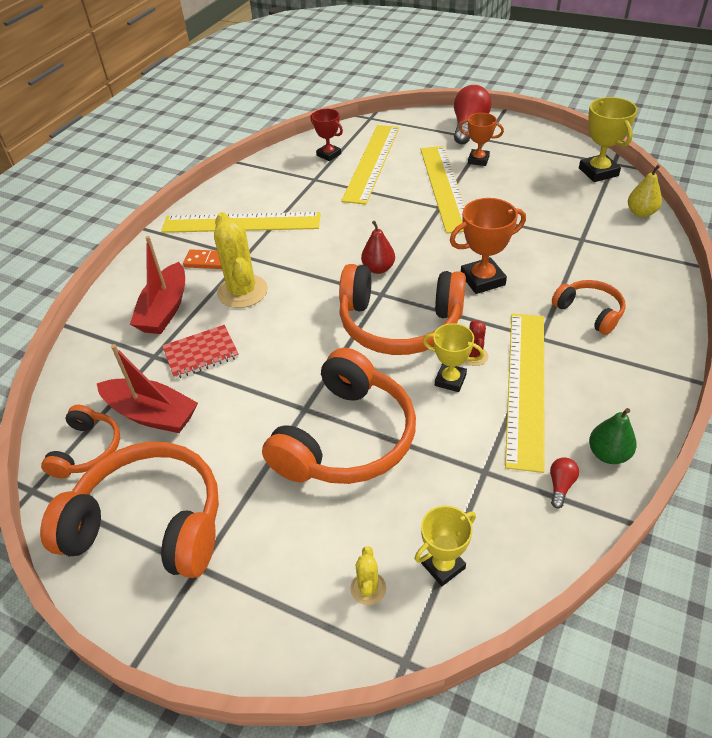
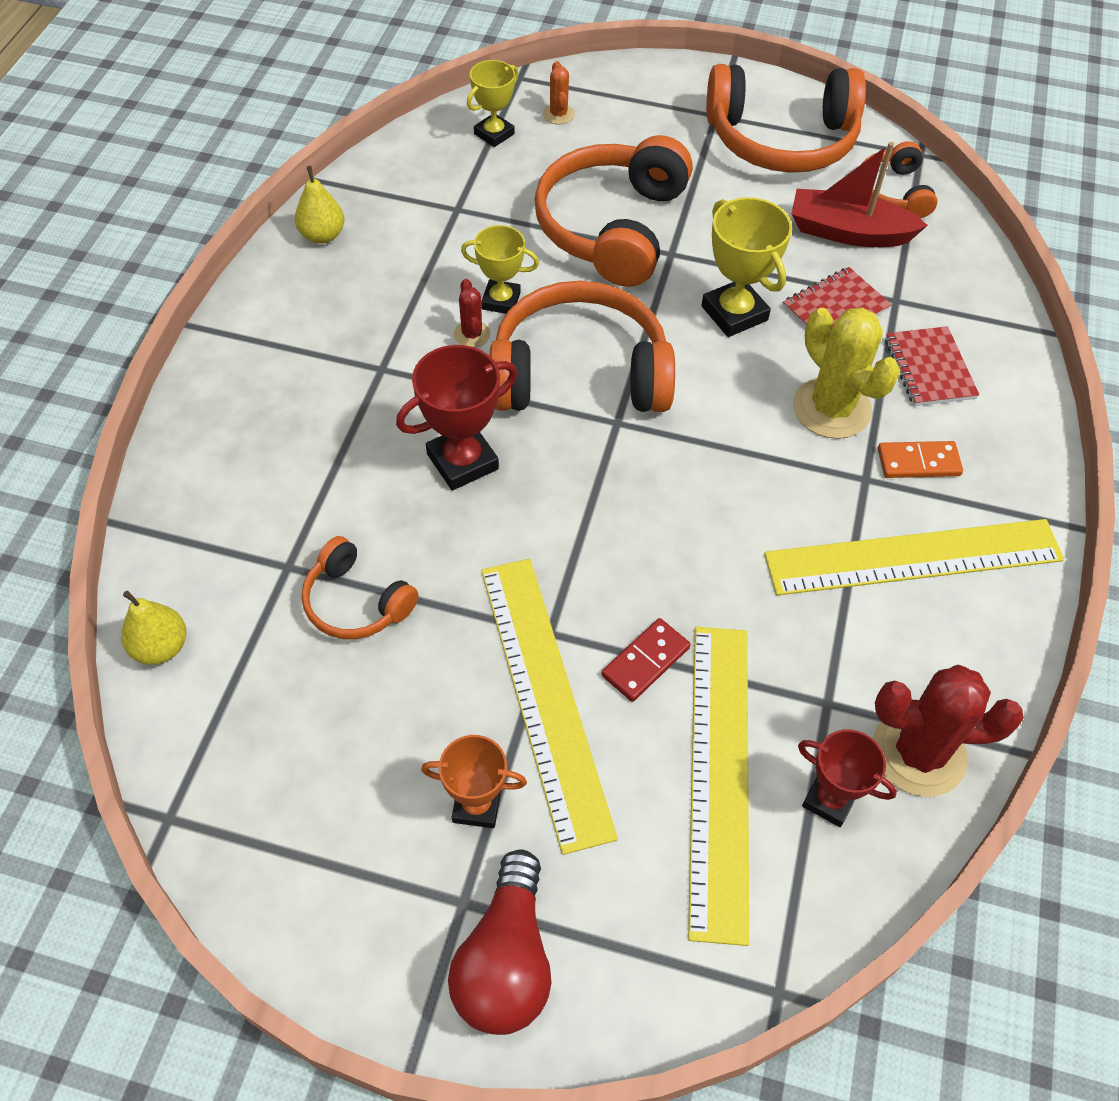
camera: 165 degrees right, 10 degrees up
(165, 309) = (929, 368): red boat -> red notebook
(283, 164) = (918, 753): none -> red cactus
(368, 588) = (558, 114): yellow cactus -> orange cactus
(378, 268) = (633, 470): red pear -> none
(394, 195) = (645, 662): none -> red domino
(482, 280) = (462, 461): orange trophy -> red trophy
(526, 386) = (406, 301): yellow ruler -> none
(560, 486) = (378, 203): red light bulb -> none
(589, 312) = (305, 415): orange headphones -> orange headphones (356, 602)
(598, 172) = (212, 779): yellow trophy -> yellow trophy (734, 313)
(608, 454) = (322, 235): green pear -> yellow pear

